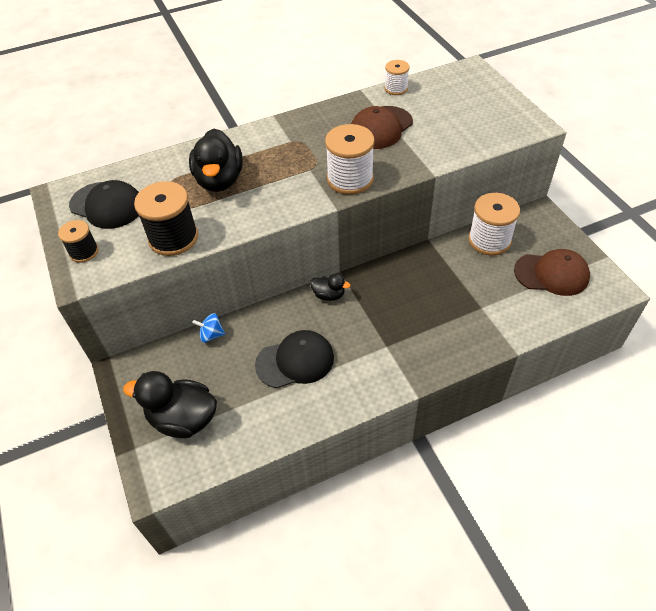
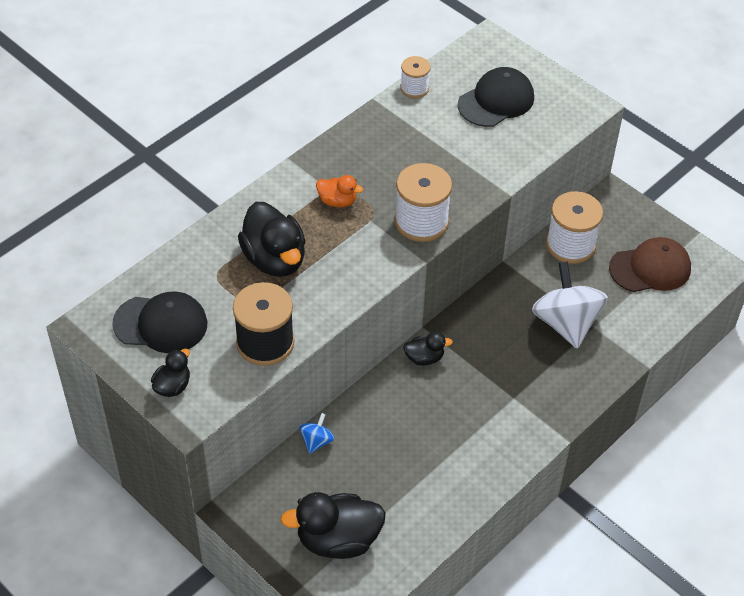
camera: 25 degrees left, 0 degrees up
(84, 252) = (172, 386): black spool -> black duck
(211, 335) = (316, 441): blue spinning top -> blue spinning top turned 135 degrees clockwise
(292, 151) = (337, 201): none -> orange duck
(295, 361) = (425, 442): black cap -> black cap (496, 101)
(380, 128) = (423, 147): brown cap -> none
(459, 298) = (566, 323): none -> white spinning top

